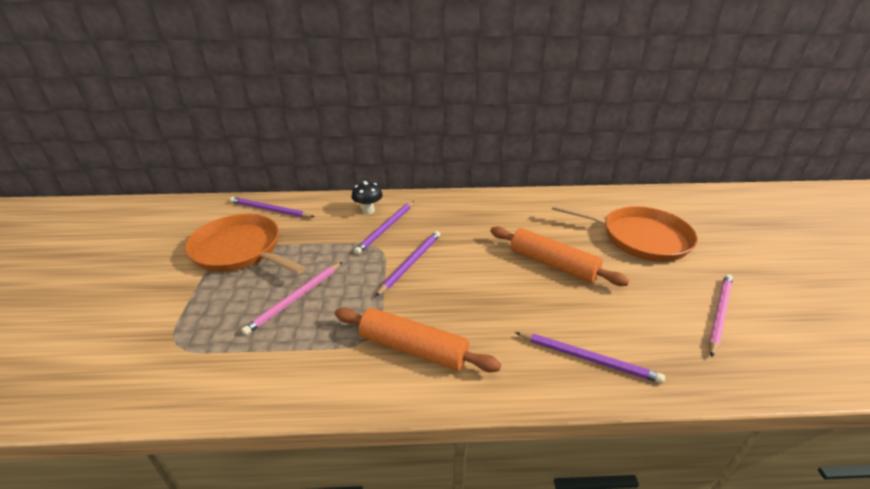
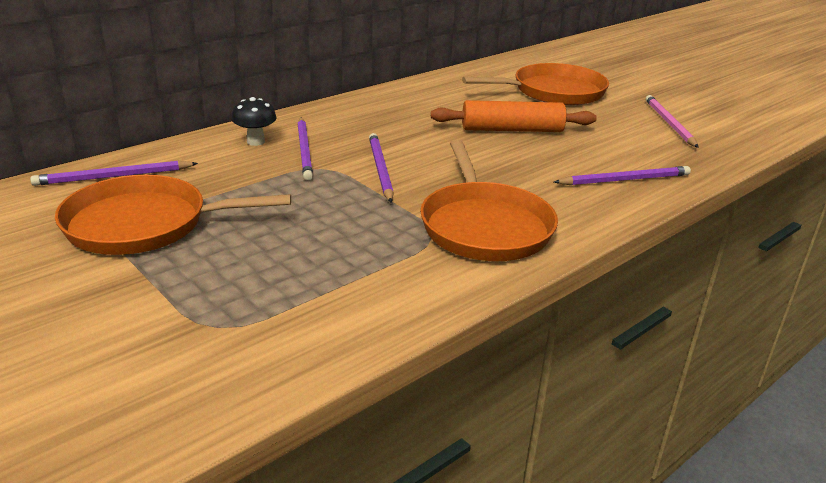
camera: 40 degrees left, 5 degrees down
(295, 299) = (300, 238): pink pencil -> none
(413, 348) = (484, 226): orange rolling pin -> orange pan

